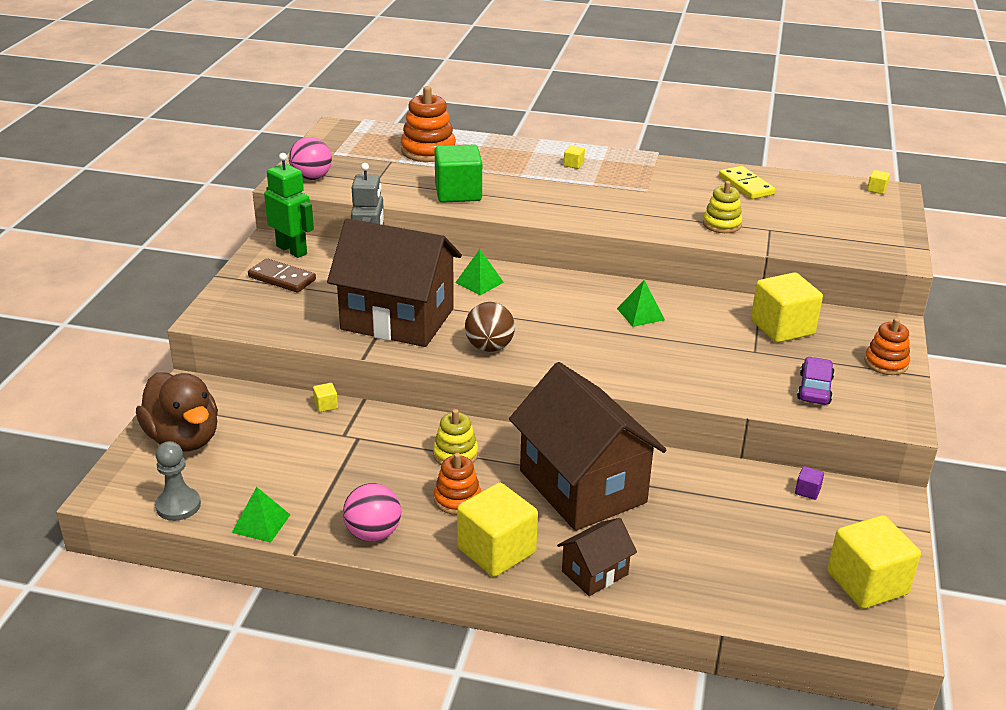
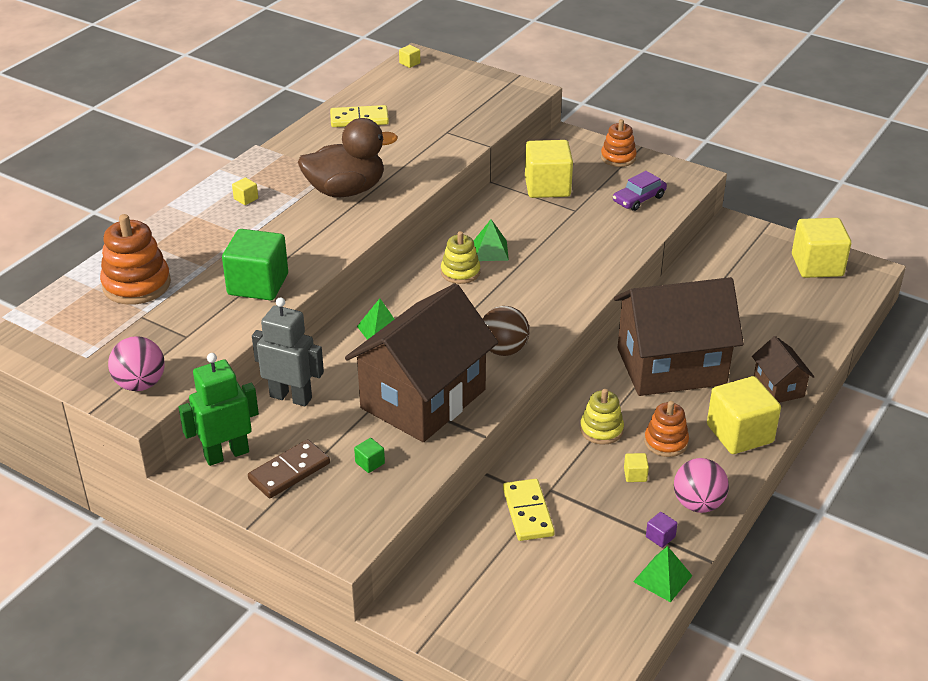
camera: 70 degrees left, 5 degrees up
(178, 506) = (617, 639): grey pawn -> none
(183, 439) = (502, 624): brown duck -> brown duck (346, 190)
(305, 310) = (370, 463): none -> green cube
(322, 429) = (528, 512): none -> yellow domino
(326, 405) = (486, 503): yellow cube -> yellow cube (635, 475)
(722, 224) = (424, 152): yellow stacking toy -> yellow stacking toy (460, 272)
(807, 491) = (712, 257): purple cube -> purple cube (660, 537)
(814, 388) = (639, 199): purple car -> purple car turned 75 degrees counterclockwise

